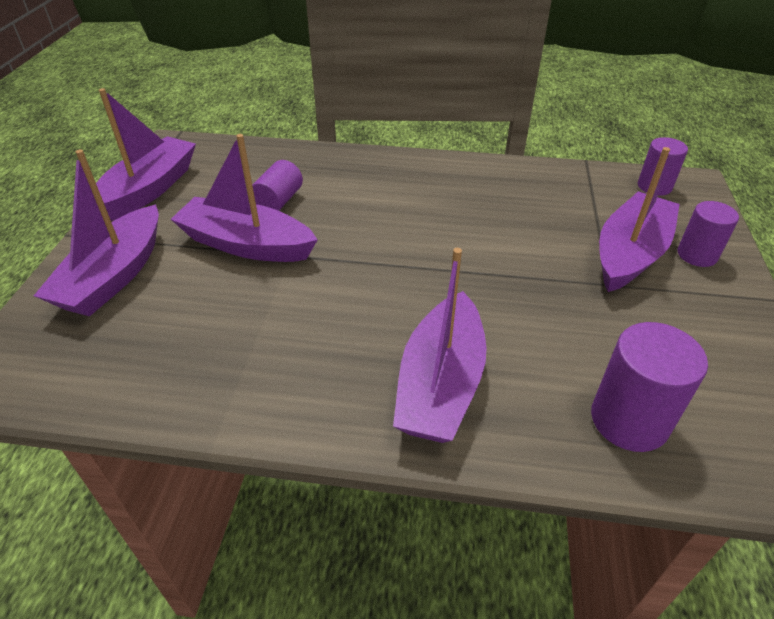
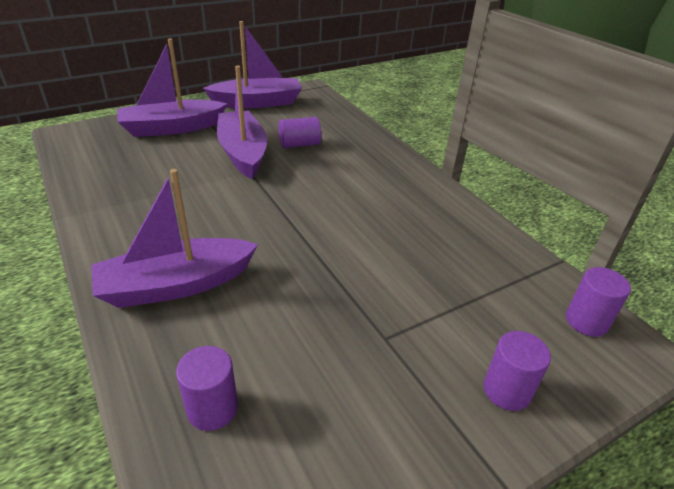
camera: 50 degrees right, 5 degrees down
(629, 420) = (212, 408): purple cylinder -> purple cylinder, size x0.66
(630, 254) = (447, 338): purple boat -> none

